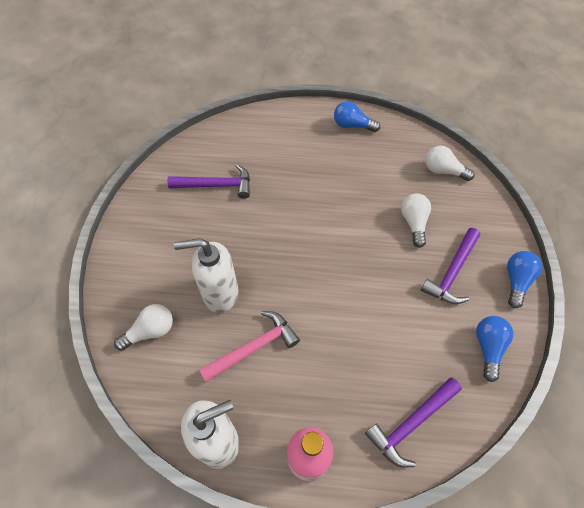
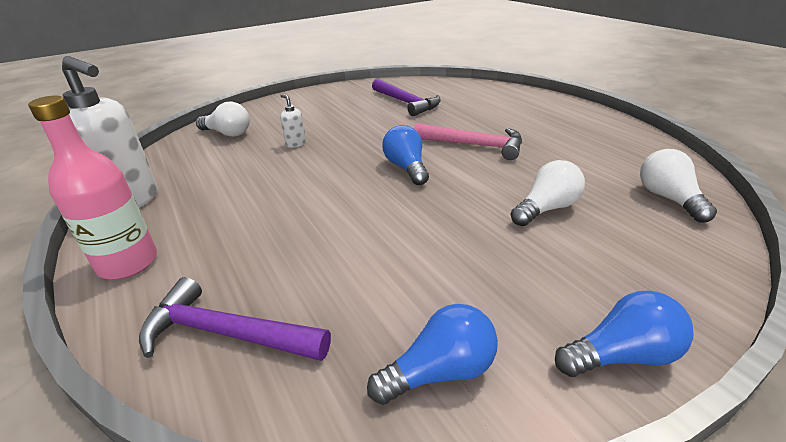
camera: 55 degrees right, 25 degrees down
(220, 293) = (295, 144): white soap dispenser -> white soap dispenser, size x0.43
(254, 347) = (251, 179): pink hammer -> pink hammer (474, 145)
(352, 125) = (596, 125): blue light bulb -> blue light bulb (406, 168)
(452, 272) = (523, 271): purple hammer -> none

